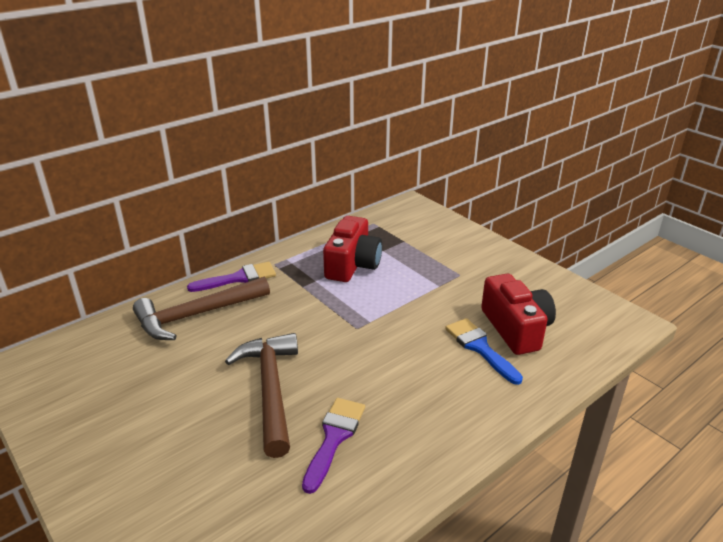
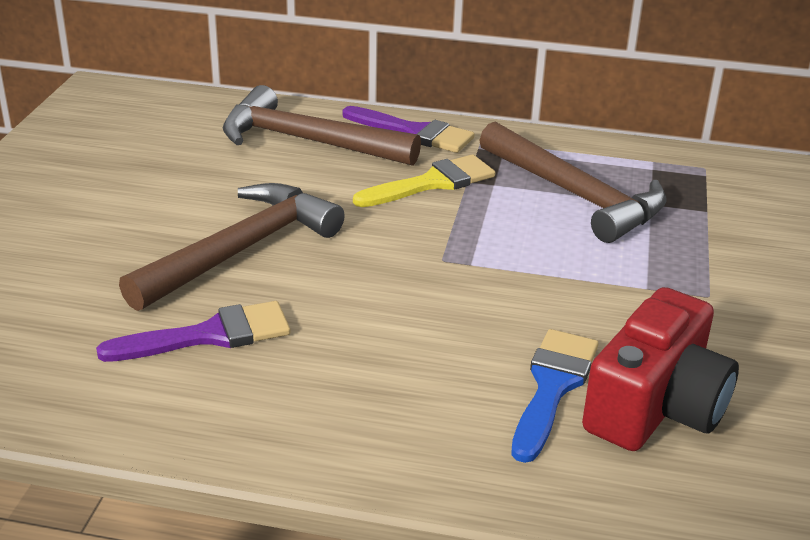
camera: 50 degrees right, 0 degrees up
(290, 297) = (432, 183): none -> yellow brush
(352, 264) = (576, 195): red camera -> brown hammer

